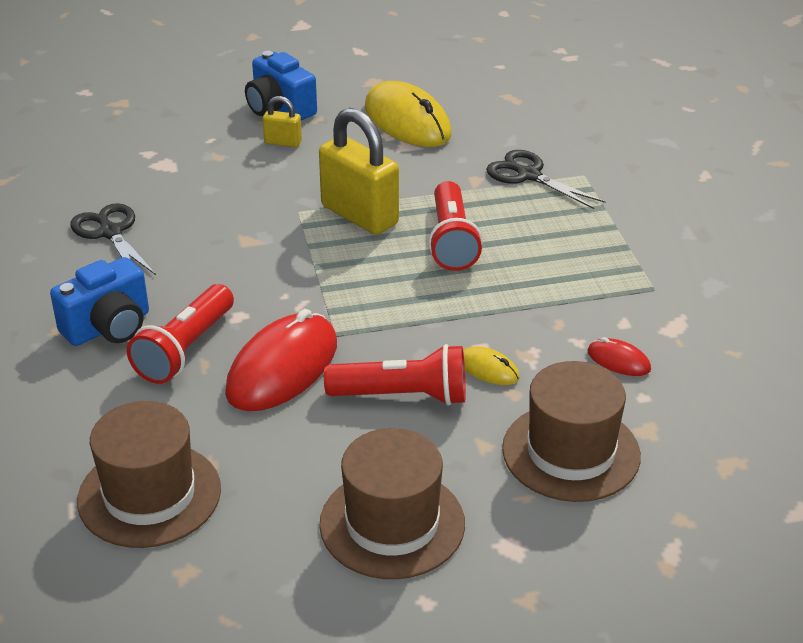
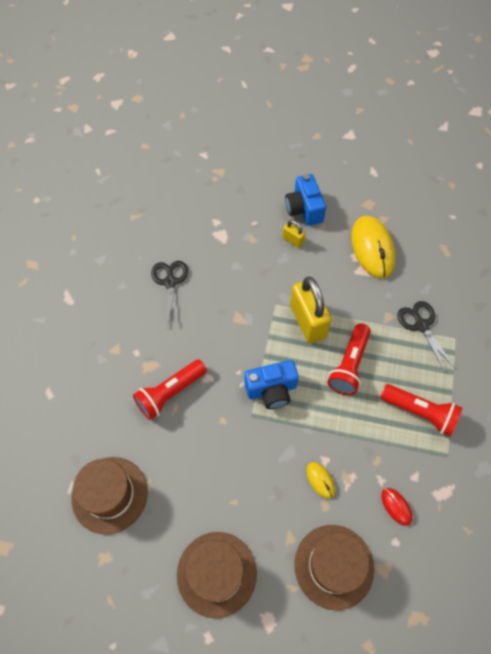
camera: 25 degrees right, 25 degrees up
(109, 327) = (140, 359): blue camera -> blue camera (271, 390)
(282, 368) = (212, 430): red mouse -> none
(403, 396) = (265, 480): red flashlight -> red flashlight (420, 412)

